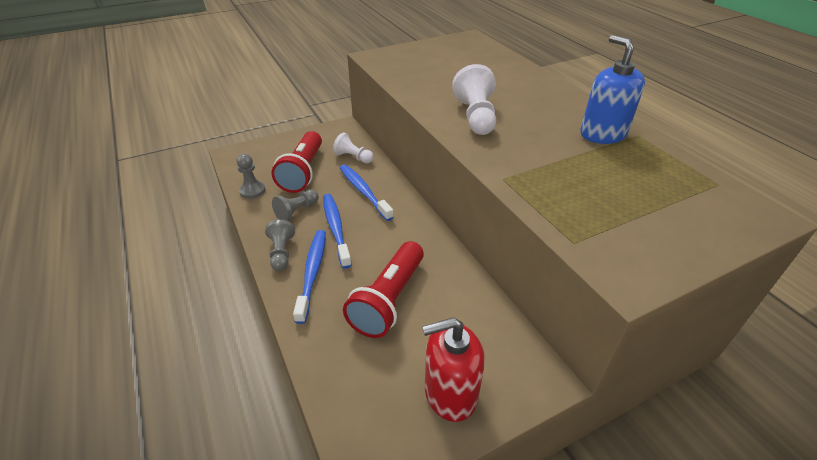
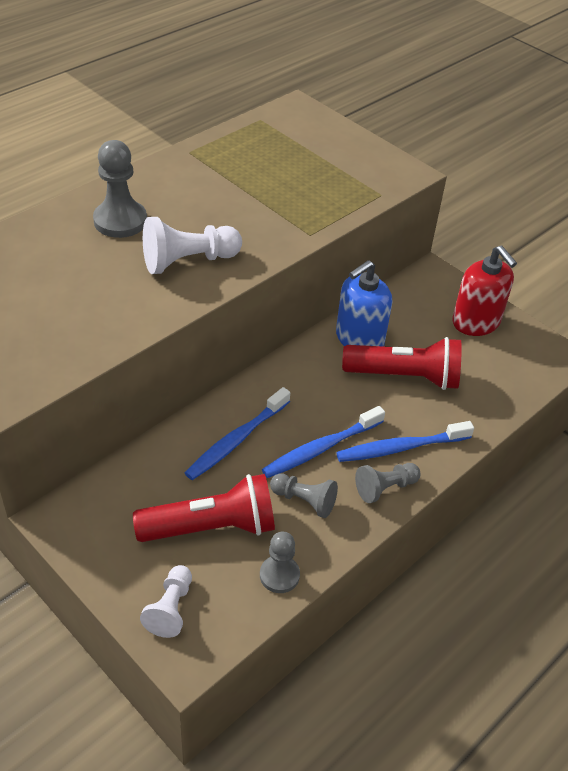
camera: 110 degrees left, 5 degrees up
(353, 157) = (153, 475): white pawn -> white pawn (170, 608)
(530, 97) = (120, 221): none -> grey pawn
(602, 134) = (196, 172): blue soap dispenser -> blue soap dispenser (359, 339)

